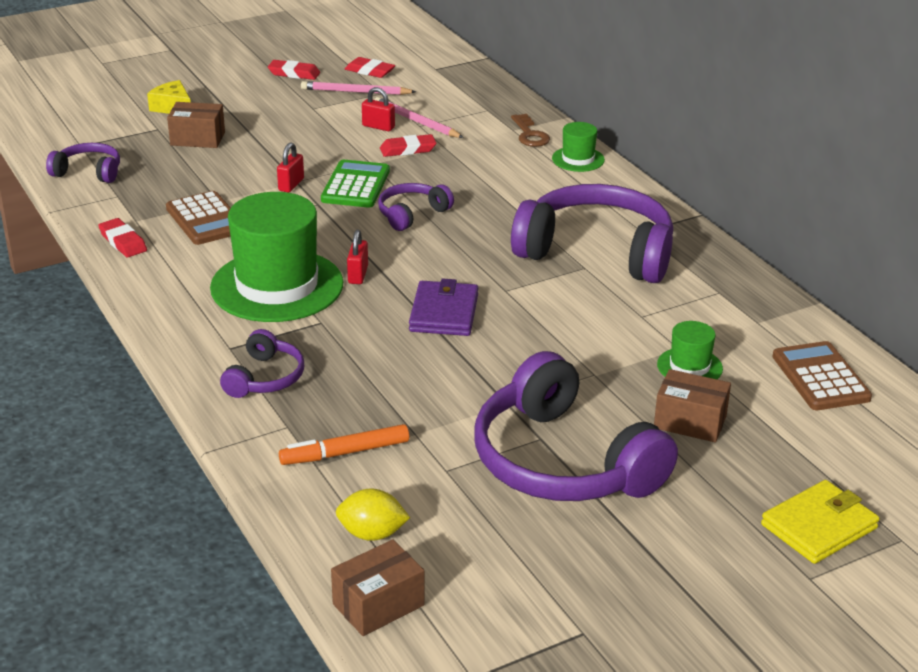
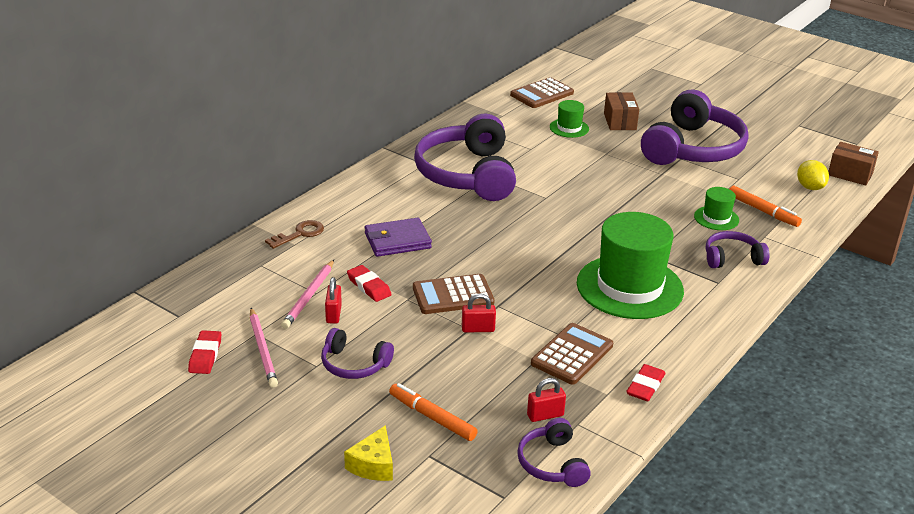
camera: 115 degrees left, 0 degrees up
(197, 139) = (432, 417): brown box -> orange marker
(294, 73) = (237, 406): red eraser -> none
(355, 185) = (453, 295): green calculator -> brown calculator
(358, 275) = (582, 257): red padlock -> red padlock (545, 415)
(412, 214) = (477, 257): purple headphones -> purple headphones (354, 364)
(444, 313) = (594, 213): purple wallet -> purple wallet (397, 241)
(578, 159) = (331, 205): green hat -> green hat (716, 218)
(819, 526) = (664, 84): yellow wallet -> none

